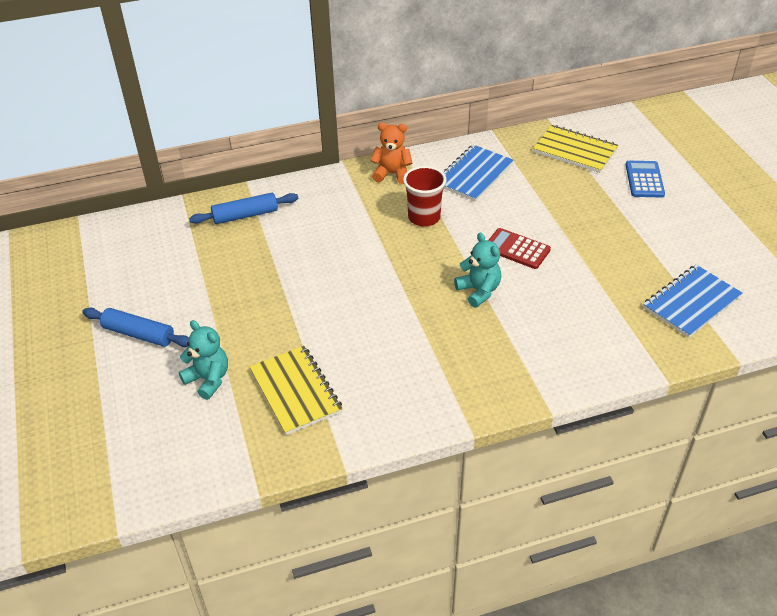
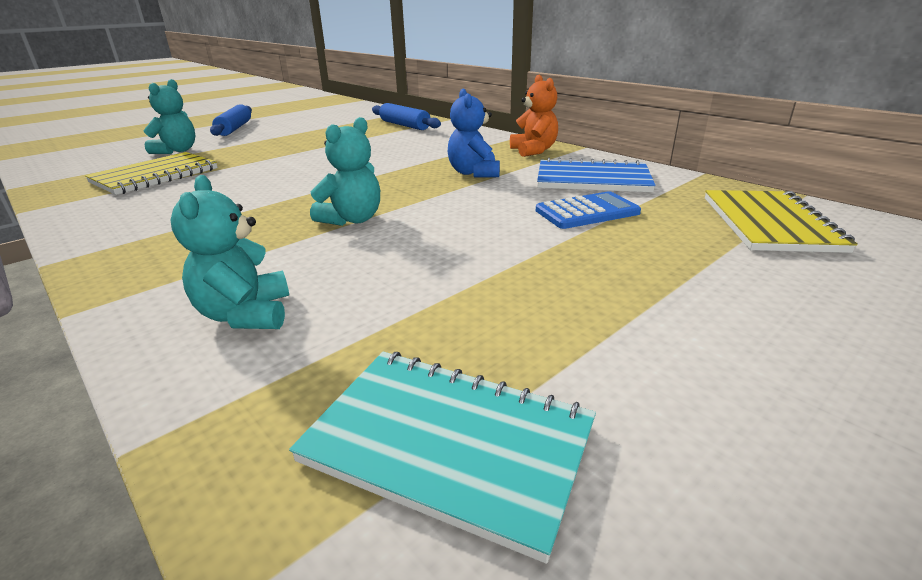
camera: 65 degrees right, 15 degrees down
(424, 217) = (474, 173): red cup -> blue teddy bear
(517, 249) = (464, 226): red calculator -> none
(582, 345) = (246, 315): none -> turquoise teddy bear
(644, 180) = (818, 297): blue calculator -> blue calculator (587, 212)
(691, 302) = (448, 443): blue notebook -> turquoise notebook

